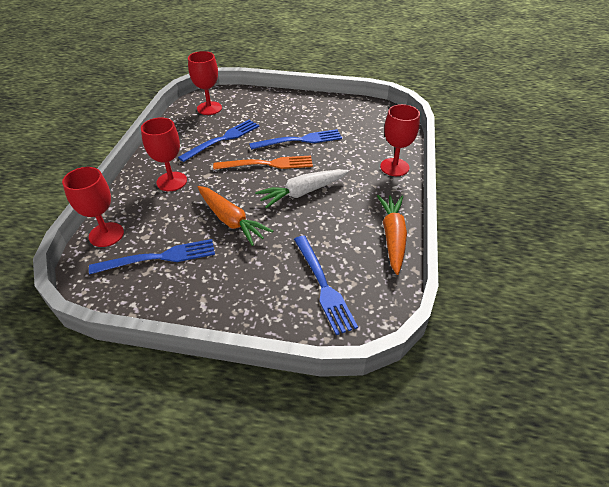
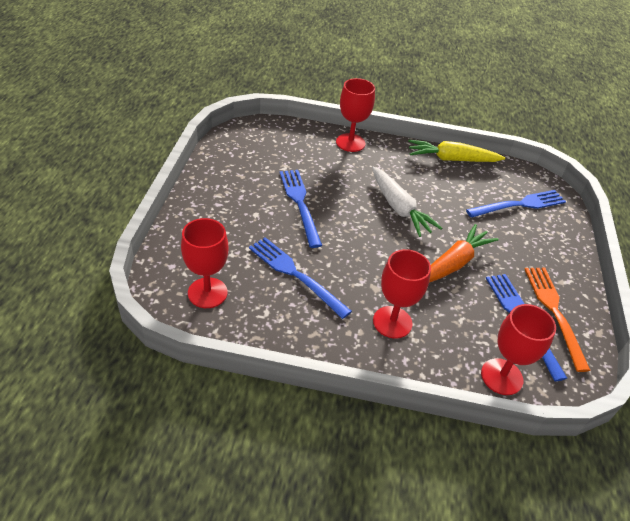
camera: 95 degrees left, 0 degrees up
(268, 164) = (350, 232): orange fork -> orange fork (554, 311)
(392, 237) = (452, 159): orange carrot -> yellow carrot

